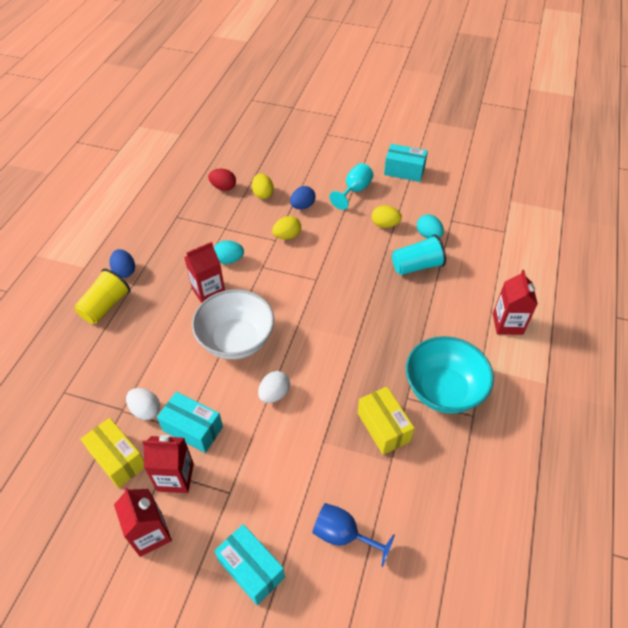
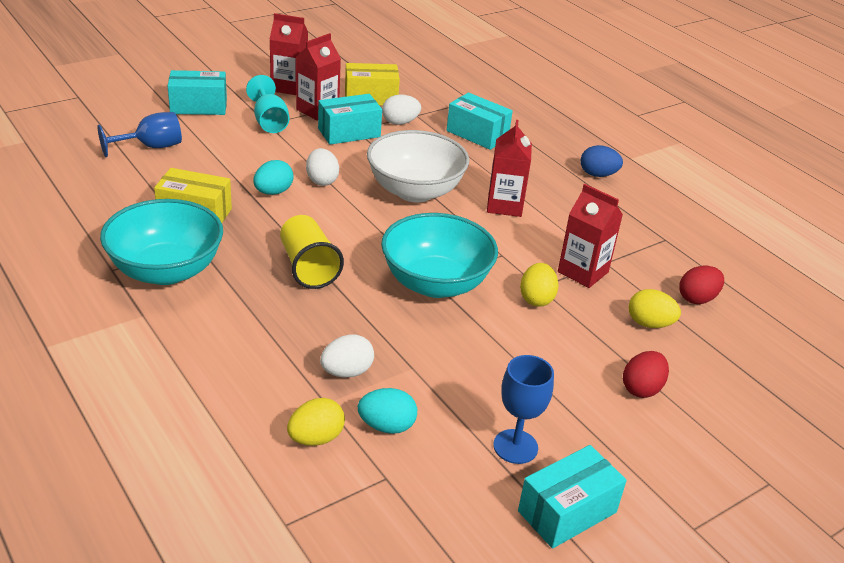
camera: 125 degrees right, 15 degrees down
(105, 306) = (555, 148): yellow cup -> yellow cup (308, 267)
(122, 356) = (477, 134): none -> turquoise box
(229, 260) = (541, 239): turquoise egg -> turquoise egg (273, 192)
(302, 206) = (585, 344): blue egg -> none
(313, 179) = (642, 389): none -> red egg
(318, 276) = (435, 283): none -> turquoise bowl
(354, 191) = (571, 415): turquoise goblet -> turquoise goblet (269, 122)
(385, 225) = (460, 397): yellow egg -> yellow egg (316, 438)
(391, 197) = (515, 446): none -> blue goblet
(416, 266) = (347, 372): turquoise cup -> white egg
(507, 324) = (152, 381): red carton -> red carton (583, 272)

